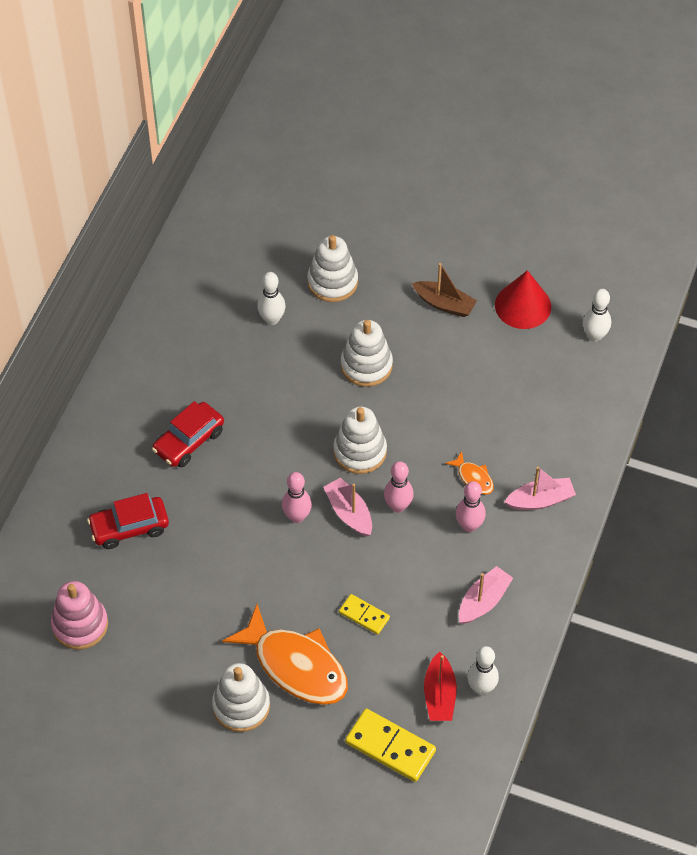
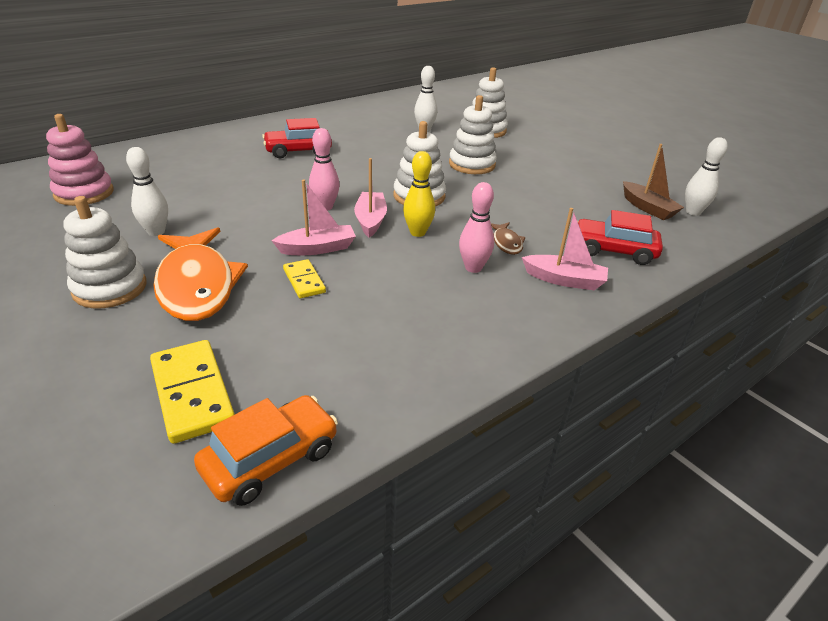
camera: 30 degrees right, 20 degrees down
(129, 527) = (198, 168): red car -> red car (613, 250)
(398, 506) = (417, 232): pink bowling pin -> yellow bowling pin
(439, 695) = (303, 374): red boat -> none
(444, 304) = (564, 161): brown boat -> brown boat (647, 208)
(473, 478) = (506, 243): orange fish -> brown fish
(473, 758) = (271, 459): none -> orange car
(481, 688) = (358, 392): white bowling pin -> white bowling pin (156, 232)
(483, 601) = (435, 322): pink boat -> pink boat (317, 248)
(523, 305) = (633, 180): red cone -> none

